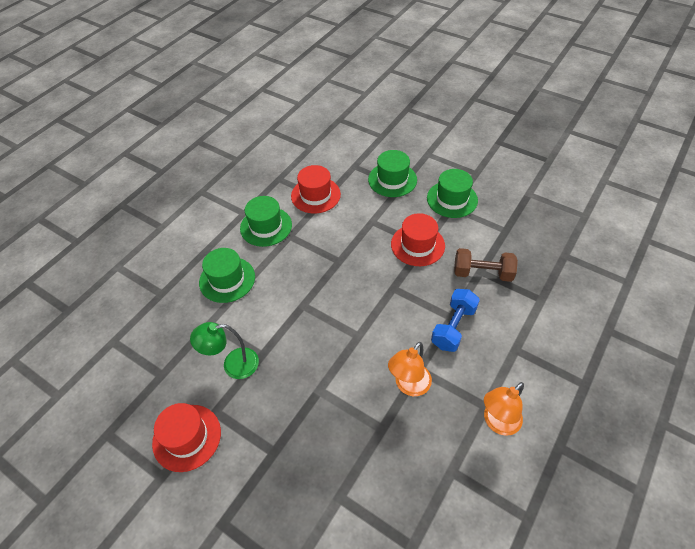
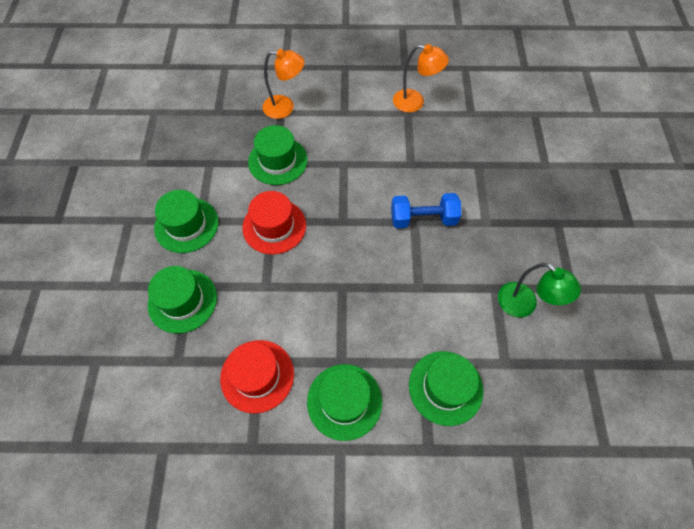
camera: 125 degrees left, 10 degrees up
(187, 437) = (608, 294): red hat -> none
(409, 386) = (430, 164): orange lamp -> orange lamp (285, 107)
(453, 327) = (353, 158): blue dumbbell -> blue dumbbell (423, 219)
(482, 273) = (278, 161): brown dumbbell -> green hat

